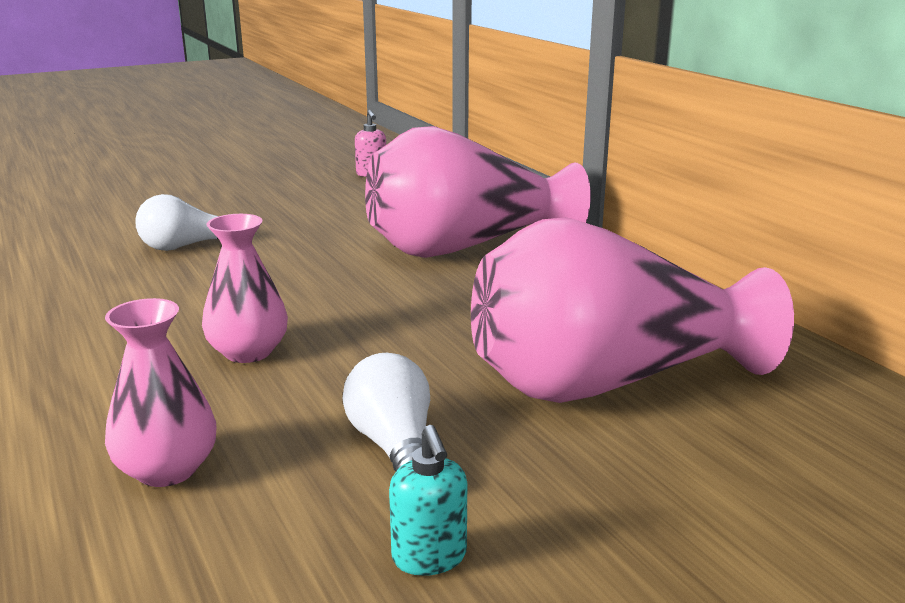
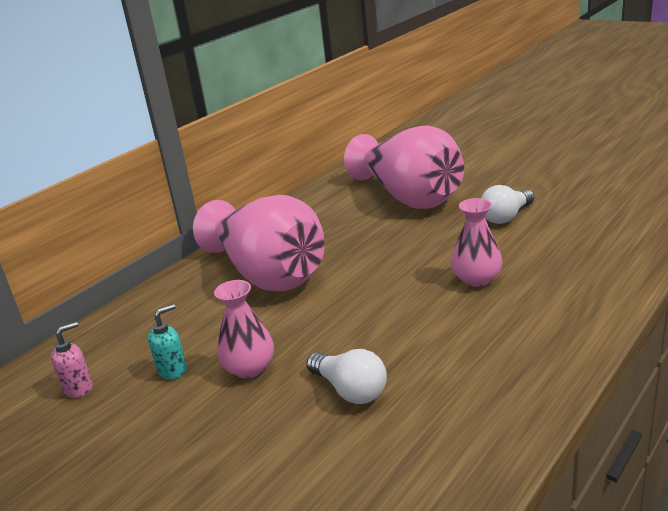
camera: 110 degrees left, 5 degrees up
(167, 469) = (583, 250): pink vase -> pink vase (249, 368)
(429, 557) = (553, 193): turquoise soap dispenser -> turquoise soap dispenser (173, 370)

